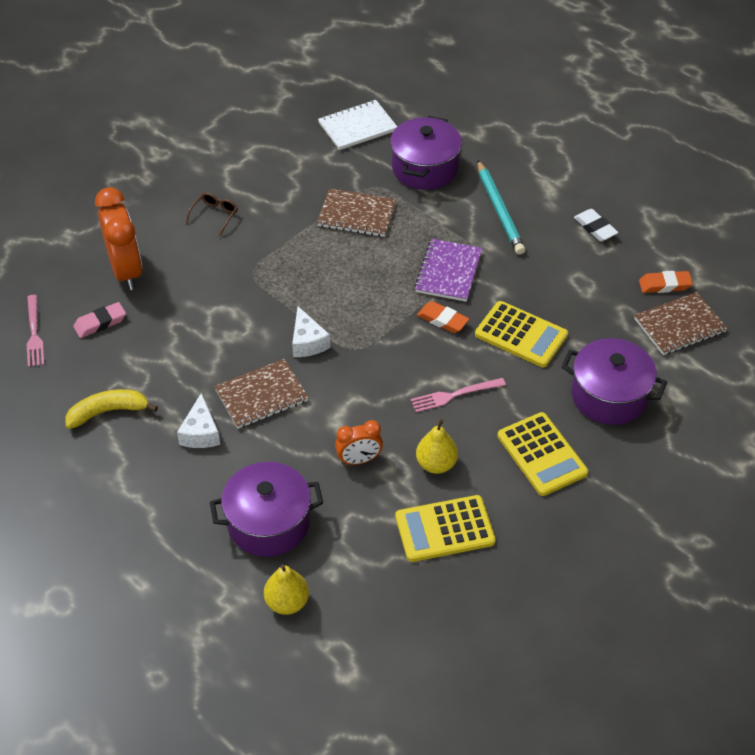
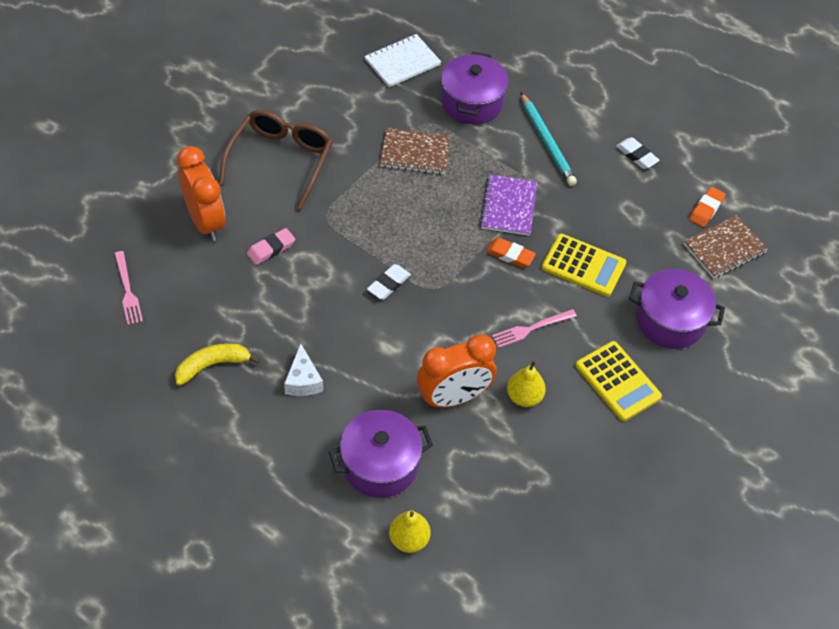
camera: 10 degrees left, 5 degrees up
(100, 323) = (189, 276): pink eraser -> pink eraser (271, 249)
(214, 216) = (280, 160): brown glasses -> brown glasses, size x2.30
(261, 395) = (354, 340): brown notebook -> none
(307, 342) = (388, 284): white cheese -> white eraser
(359, 460) = (453, 398): orange clock -> orange clock, size x1.81
(444, 529) = (540, 459): yellow calculator -> none
(664, 285) = (706, 209): orange eraser -> orange eraser turned 45 degrees counterclockwise

